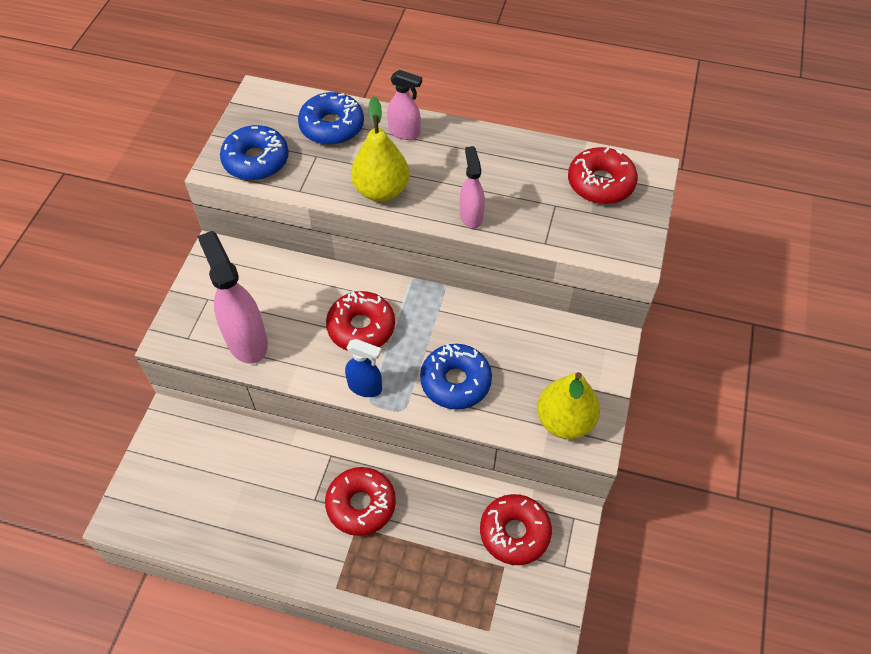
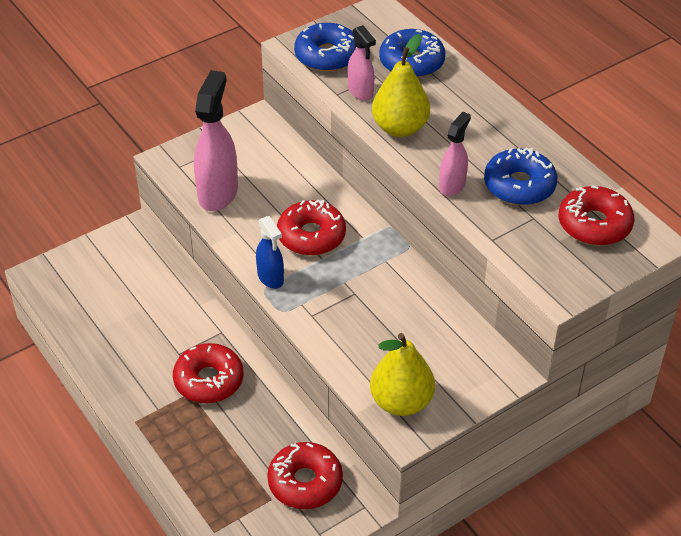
camera: 40 degrees right, 10 degrees down
(404, 132) = (466, 97): pink spray bottle -> pink spray bottle (360, 92)
(455, 381) = (343, 318): blue donut -> blue donut (519, 185)

